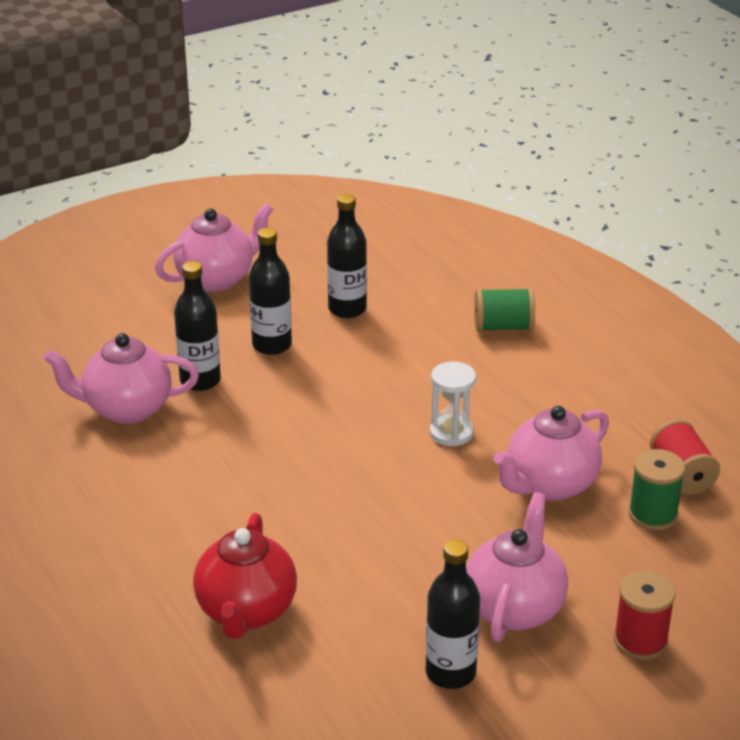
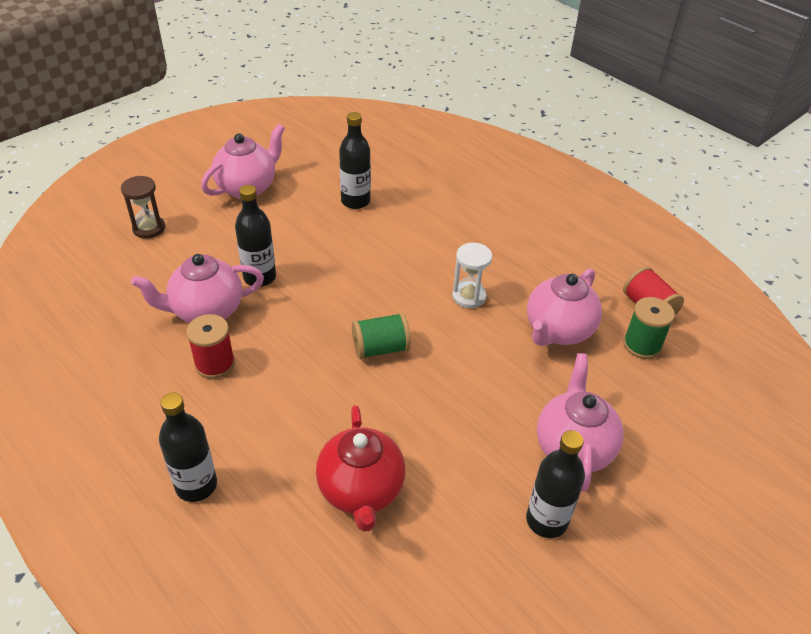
camera: 15 degrees left, 10 degrees up
(84, 312) = (149, 228): none -> brown hourglass
(272, 345) = (307, 239): black bottle -> black bottle (196, 485)
(503, 327) = (475, 202): green spool -> green spool (381, 348)
(640, 641) = (678, 461): red spool -> red spool (215, 364)

